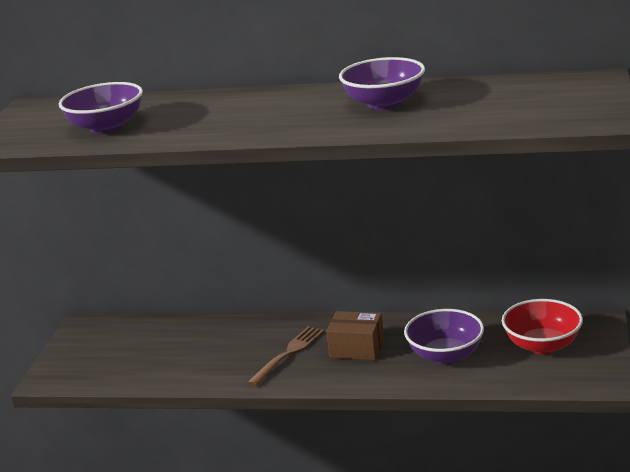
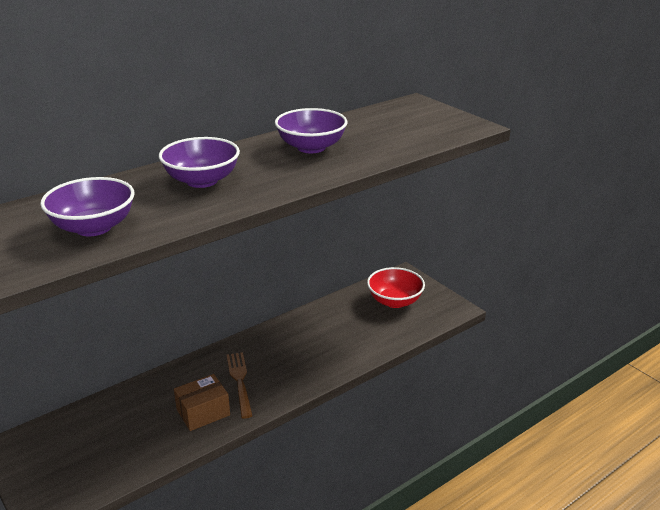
camera: 50 degrees left, 5 degrees up
(357, 348) = (284, 354): brown box -> brown box (203, 412)
(445, 355) = (348, 333): purple bowl -> purple bowl (202, 181)

